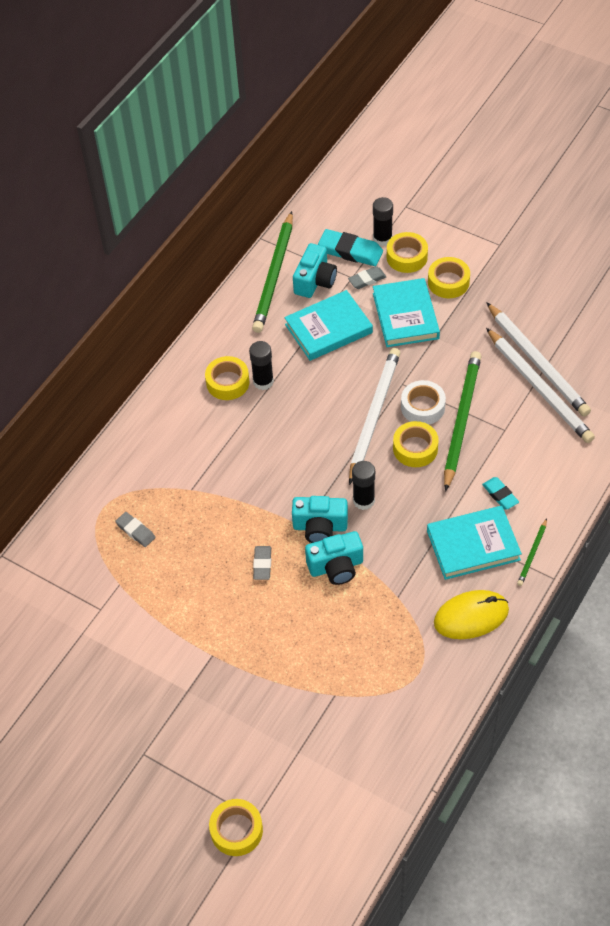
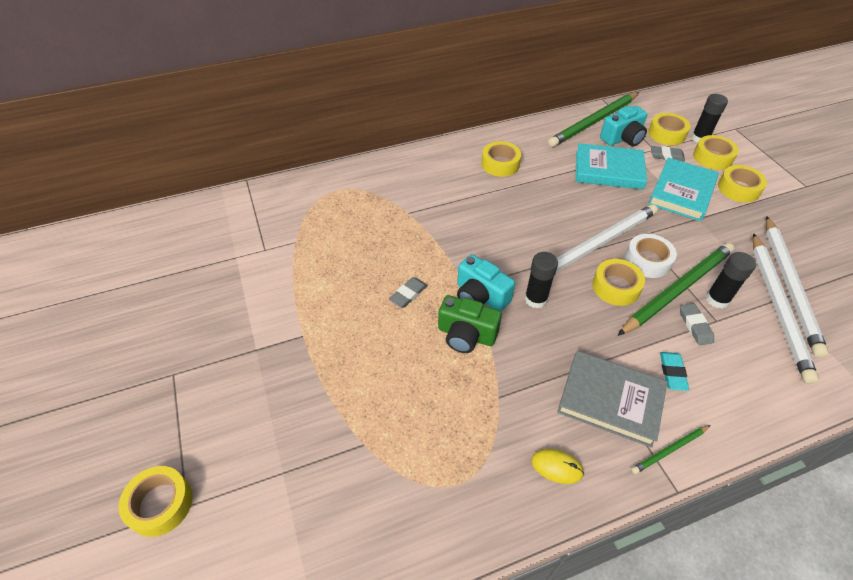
camera: 35 degrees right, 5 degrees down
(135, 531) = (342, 216): grey eraser -> grey eraser (695, 326)
(263, 381) = (527, 176): black glue stick -> black glue stick (717, 299)
(336, 566) = (466, 335): turquoise camera -> green camera
(350, 251) = (666, 134): turquoise eraser -> yellow tape
(471, 616) = (557, 467): yellow mouse -> yellow mouse, size x0.54
(473, 545) = (610, 400): turquoise book -> grey book

